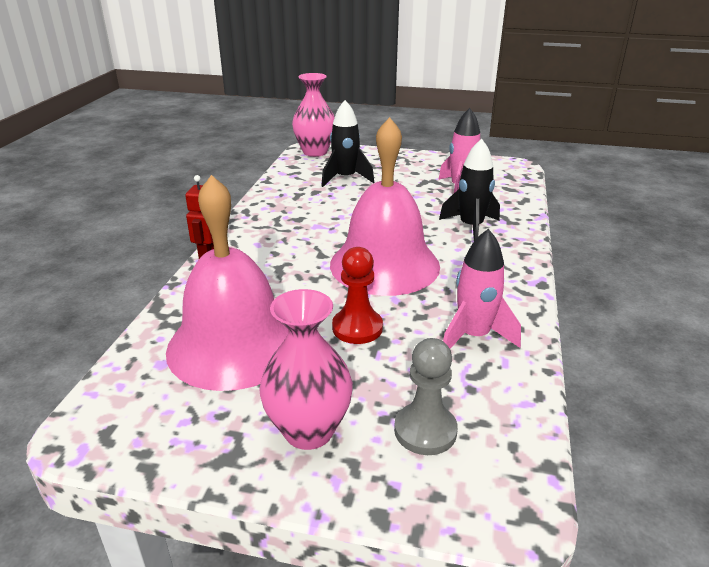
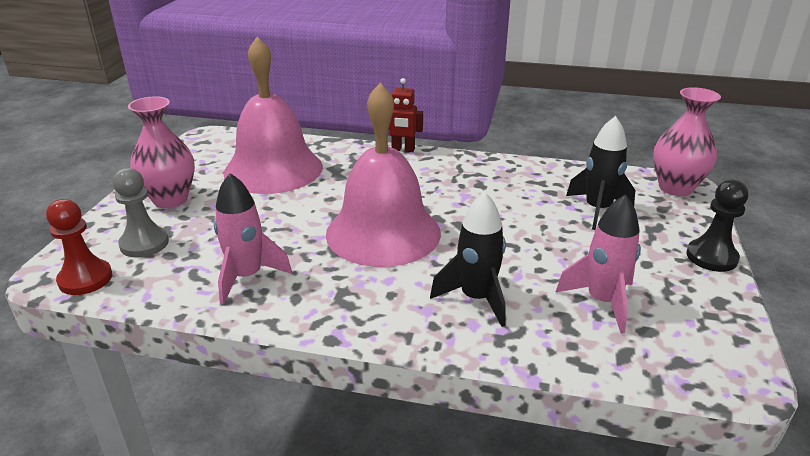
camera: 90 degrees right, 0 degrees up
(357, 328) = (279, 217): red pawn -> red pawn (85, 279)
(404, 155) = (711, 257): none -> black pawn

